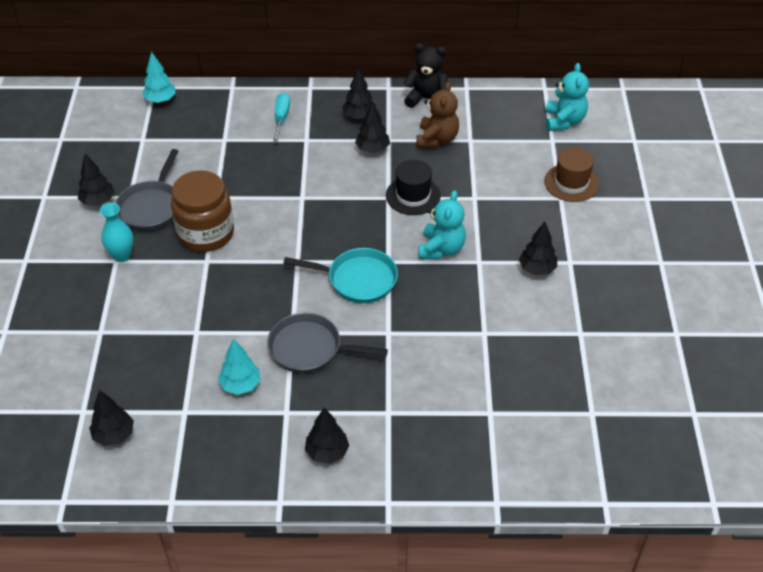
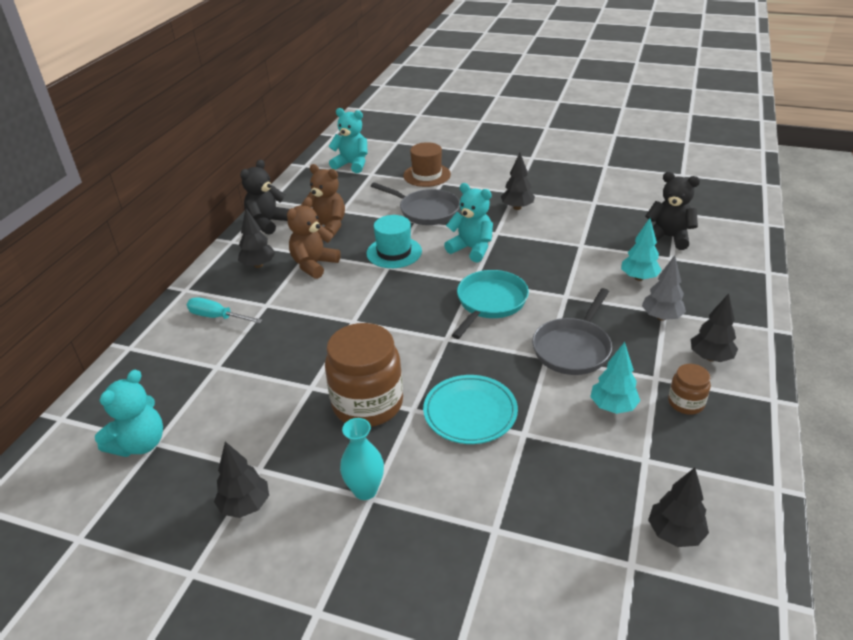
camera: 70 degrees left, 10 degrees down
(140, 132) = (140, 444): none -> turquoise teddy bear
(151, 206) = (291, 449): grey pan -> grey pan (426, 211)
(160, 100) = (93, 415): turquoise tree -> turquoise tree (639, 278)
(211, 295) = (470, 412): none -> turquoise plate
(258, 436) = (686, 403): none -> brown jar
(372, 149) = (314, 265): black tree -> brown teddy bear
(378, 410) = (661, 317): none -> grey tree
(413, 196) = (394, 252): black hat -> turquoise hat
(531, 407) = (668, 237): none -> black teddy bear

